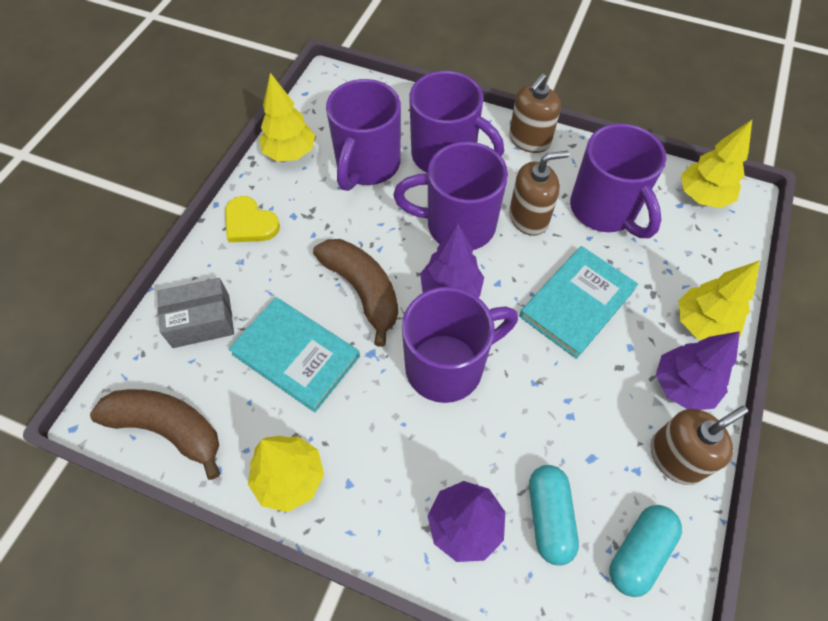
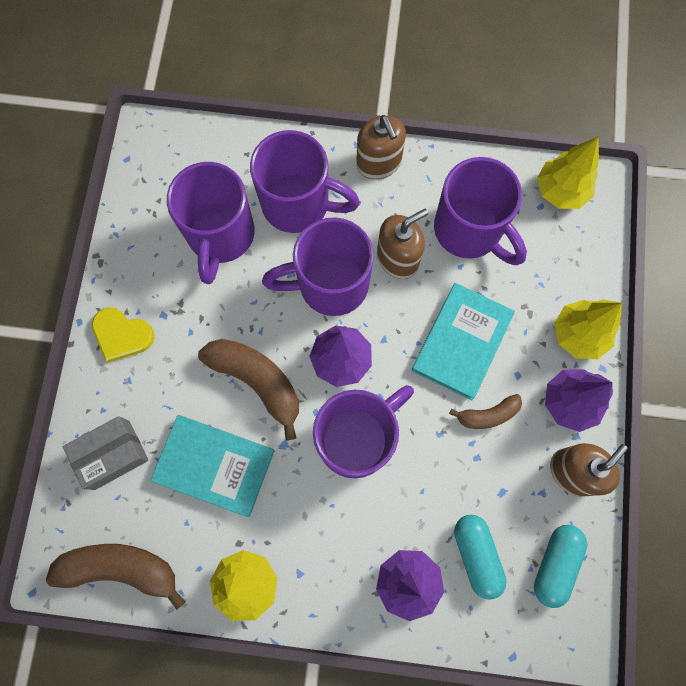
camera: 15 degrees left, 15 degrees up
(290, 153) = (136, 240): yellow tree -> none
(529, 140) = (379, 163): brown soap dispenser -> brown soap dispenser turned 45 degrees counterclockwise
(591, 377) = (488, 415): none -> brown banana

